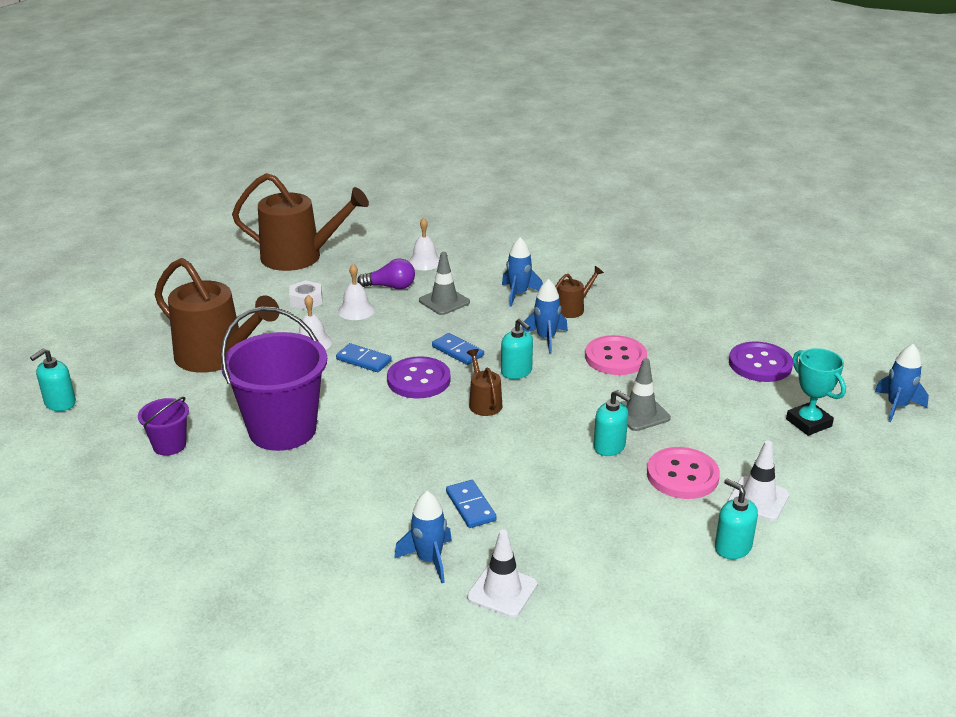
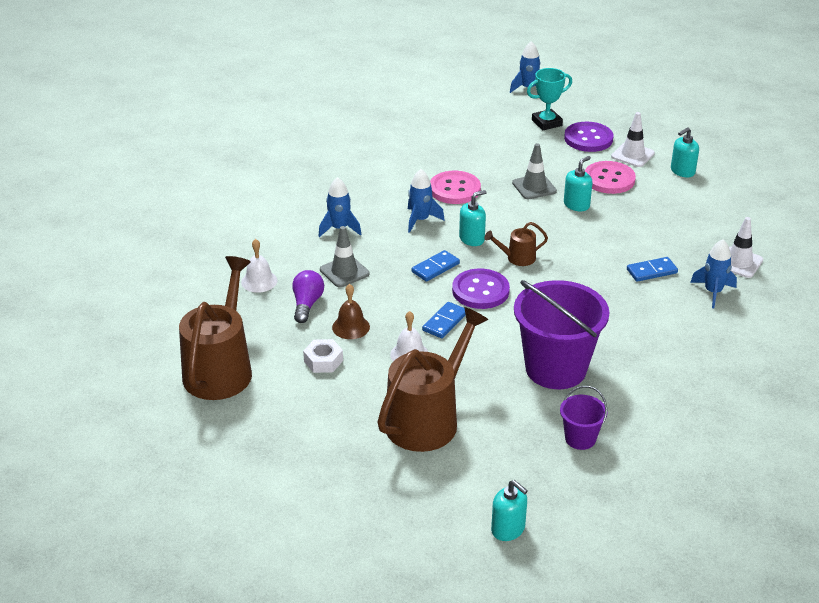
camera: 85 degrees left, 5 degrees up
(356, 310) = (351, 327): white bell -> brown bell
(572, 309) = (372, 202): brown watering can -> none
(760, 364) = (470, 129): purple button -> purple button (588, 139)

